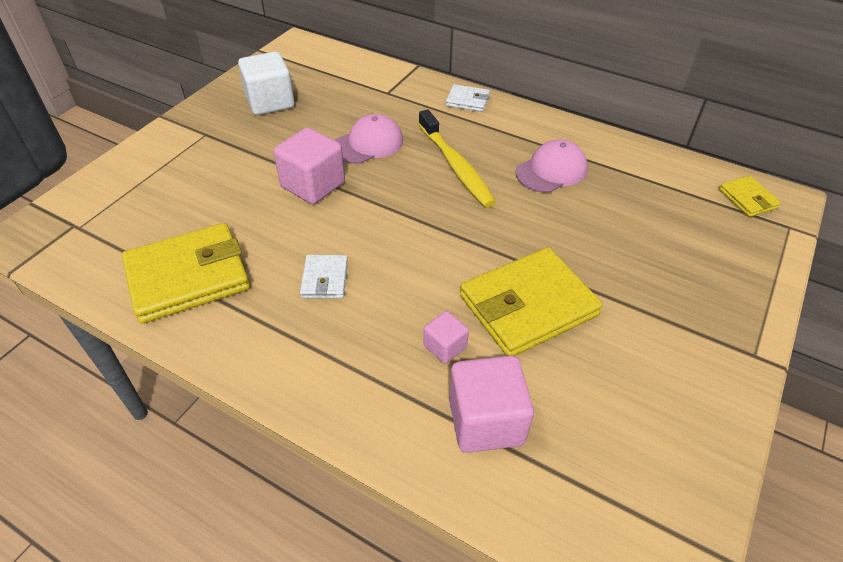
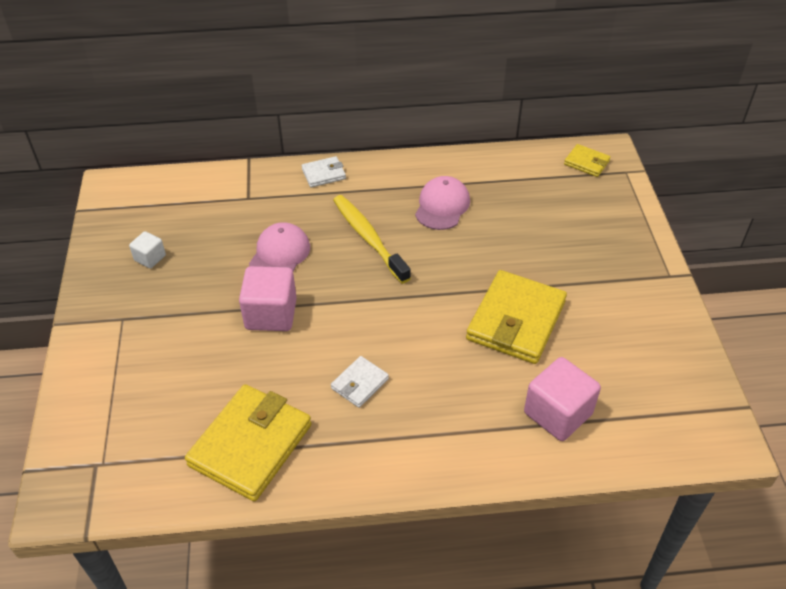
camera: 35 degrees left, 0 degrees up
(270, 102) = (150, 258): white cube -> white cube, size x0.54
(325, 279) = (360, 384): white wallet -> white wallet turned 75 degrees clockwise
(445, 347) = (489, 381): pink cube -> none
(456, 166) = (368, 238): yellow toothbrush -> yellow toothbrush turned 150 degrees counterclockwise

